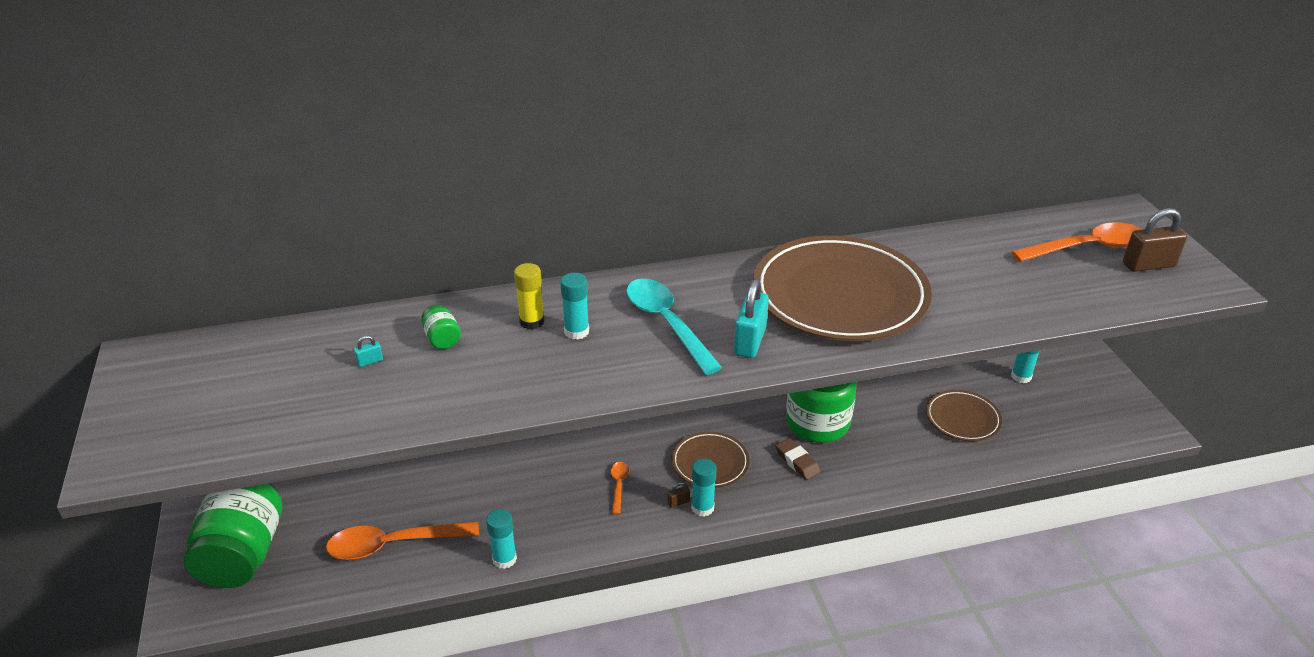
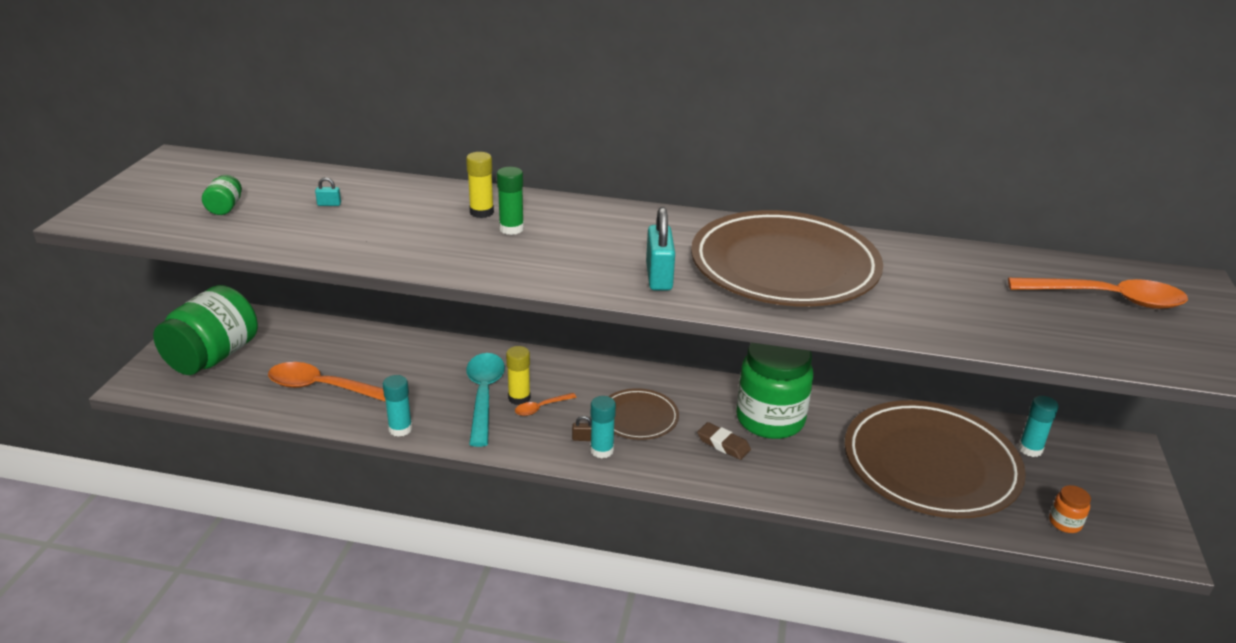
camera: 25 degrees right, 5 degrees down
(442, 339) = (398, 205): green jar -> green jar (225, 208)
(576, 331) = (511, 229): turquoise glue stick -> green glue stick
(591, 483) = (519, 398): none -> yellow glue stick
(618, 485) = (541, 408): orange spoon -> orange spoon turned 150 degrees counterclockwise
(667, 324) = (596, 244): turquoise spoon -> turquoise spoon (484, 396)
(750, 341) = (659, 277): turquoise padlock -> turquoise padlock turned 45 degrees counterclockwise
(797, 462) = (723, 444): brown eraser -> brown eraser turned 45 degrees counterclockwise
(962, 418) = (930, 465): brown plate -> brown plate, size x2.06
(1083, 433) = (1065, 523): none -> orange jar
(1148, 265) = (1172, 332): brown padlock -> none

